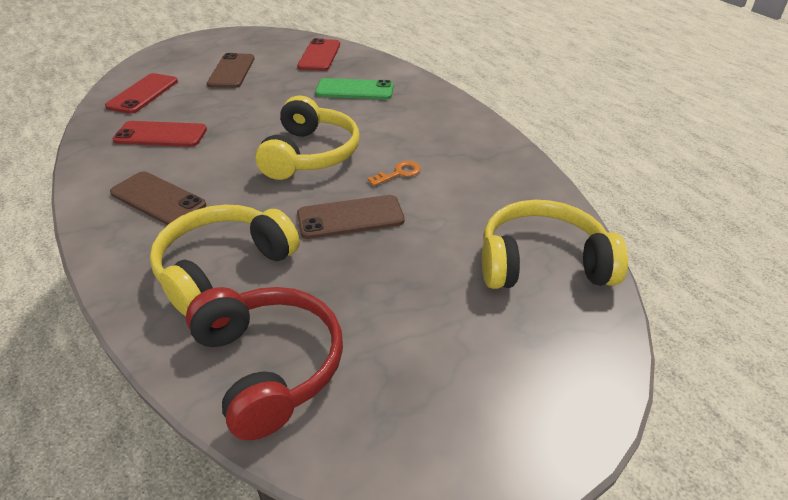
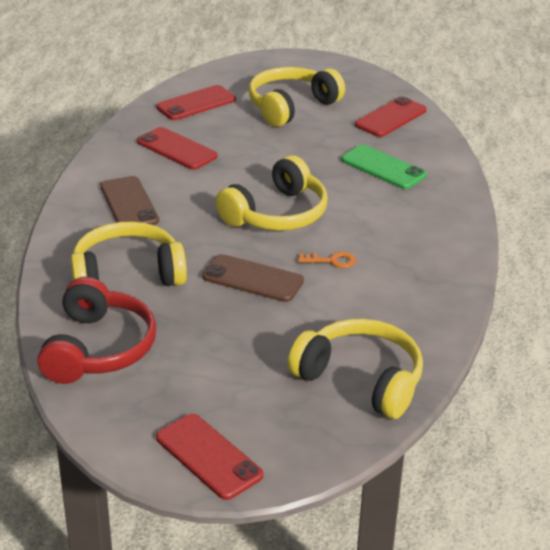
camera: 35 degrees right, 5 degrees down
(231, 71) = (291, 106): brown phone -> yellow headphones
(513, 425) = (208, 456): none -> red phone

